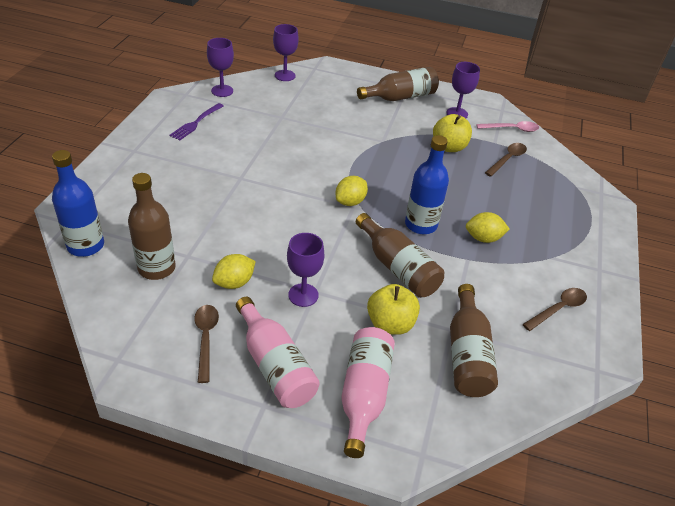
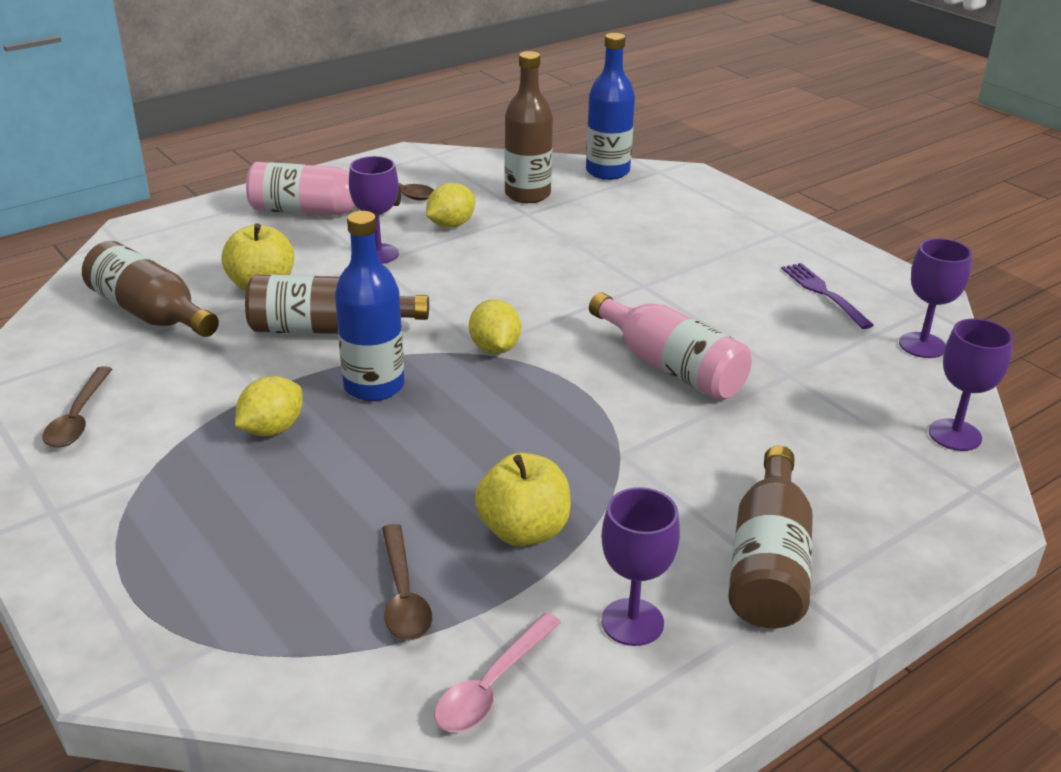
camera: 130 degrees right, 10 degrees down
(234, 282) = (451, 225): yellow lemon -> yellow lemon turned 45 degrees clockwise
(364, 394) = (215, 239): pink bottle -> pink bottle (671, 367)

